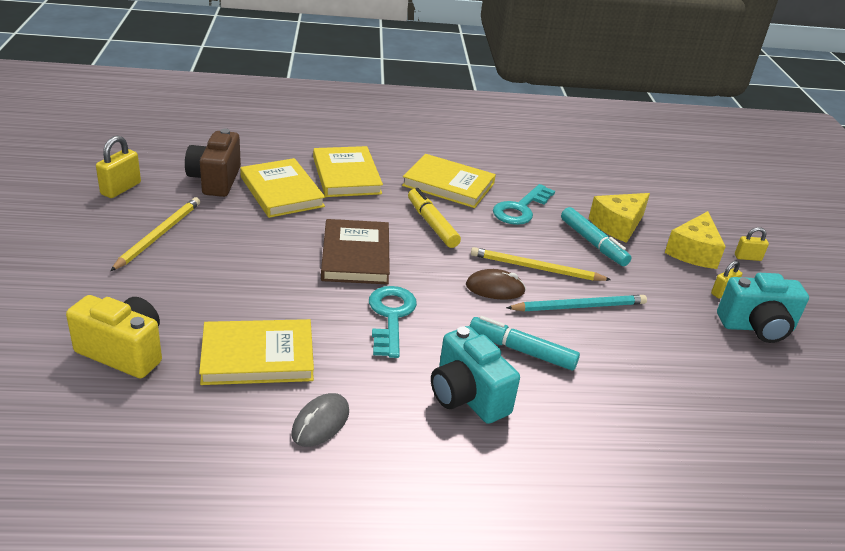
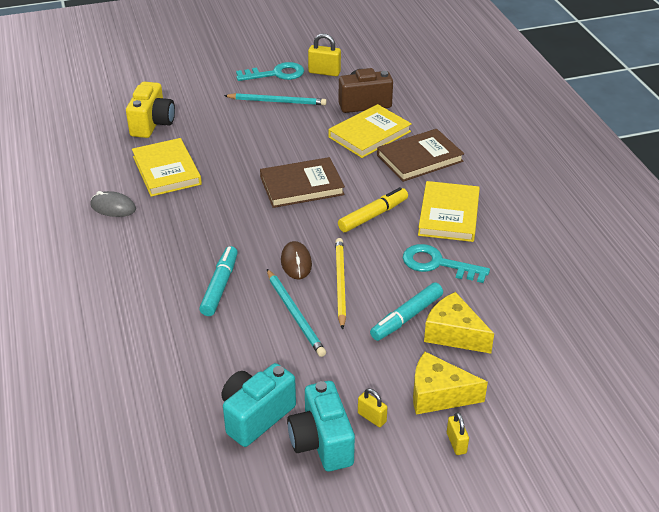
camera: 80 degrees right, 5 degrees up
(159, 235) = (277, 101): yellow pencil -> turquoise pencil
(346, 175) = (419, 158): yellow book -> brown book
(391, 316) = (233, 216): turquoise key -> turquoise key (276, 74)
(467, 396) = (157, 265): turquoise camera -> turquoise camera (256, 416)

